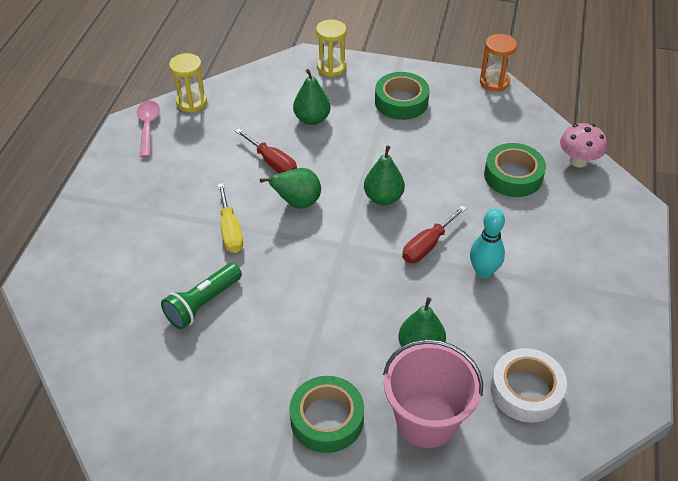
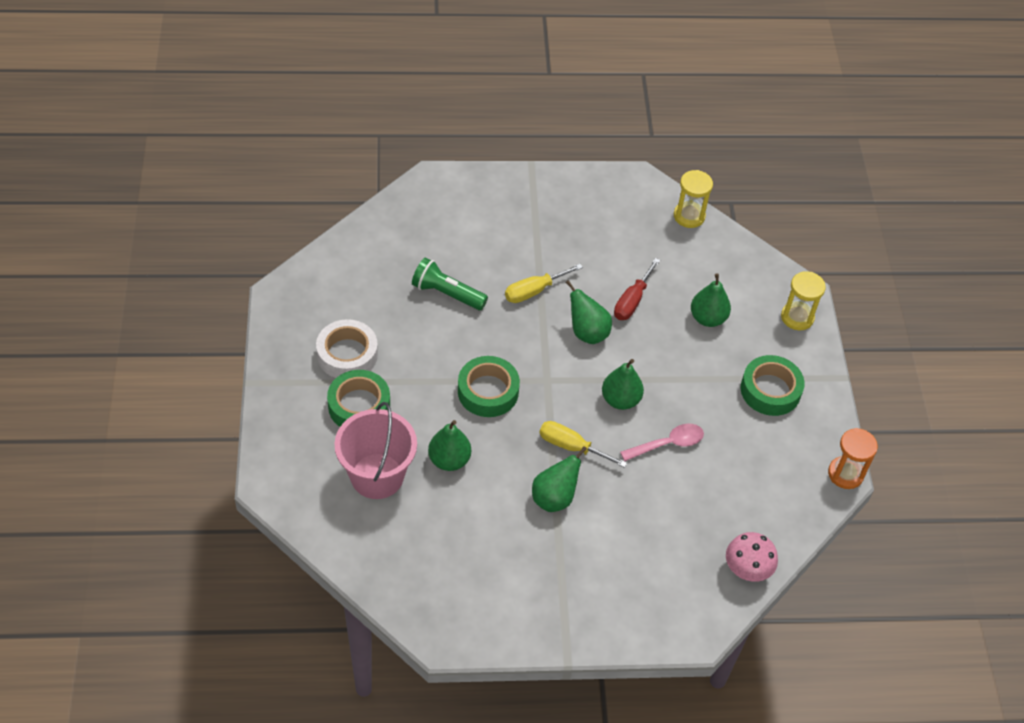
camera: 70 degrees right, 5 degrees up
(148, 127) = (640, 194): pink spoon -> pink spoon (668, 444)
(427, 245) = (571, 446): red screwdriver -> yellow screwdriver
(483, 272) = (554, 498): turquoise bowling pin -> green pear
(513, 176) = (697, 509): green tape -> green tape (488, 391)
(526, 390) = (428, 547): white tape -> white tape (347, 354)

